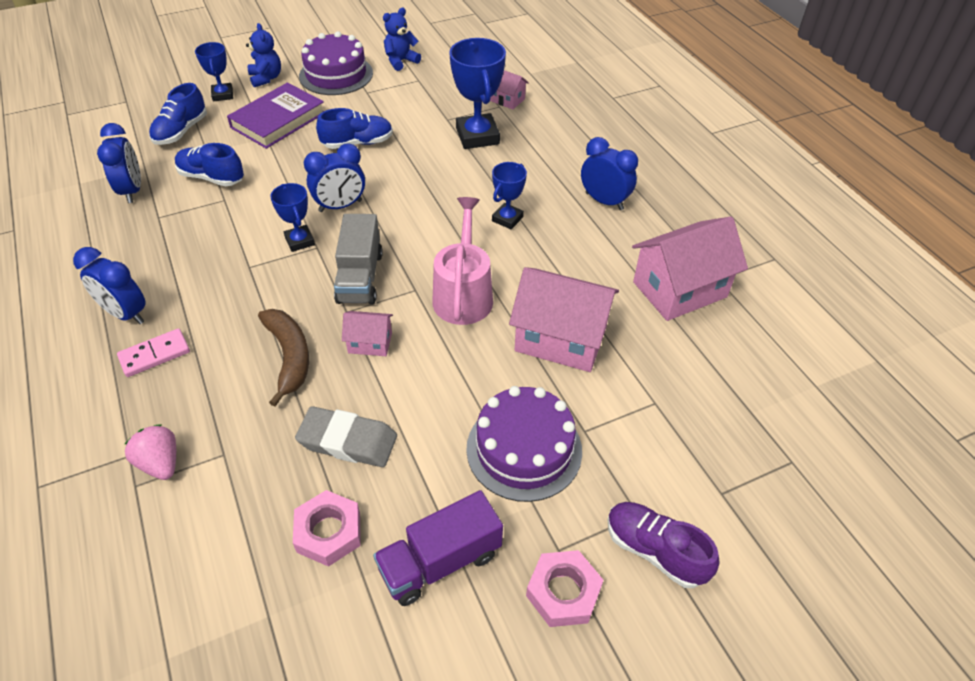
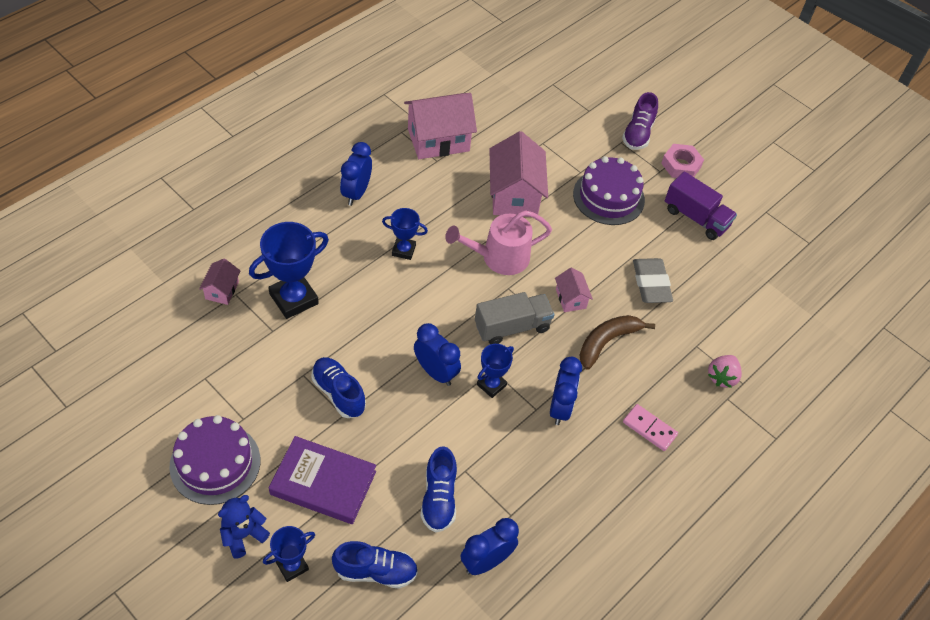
camera: 115 degrees left, 5 degrees up
(126, 314) = (625, 472): blue clock -> blue clock (560, 408)
(328, 532) = (710, 272): pink nut -> none
(400, 61) = (168, 408): blue teddy bear -> none
(679, 289) = (438, 140): pink house -> pink house turned 60 degrees counterclockwise

